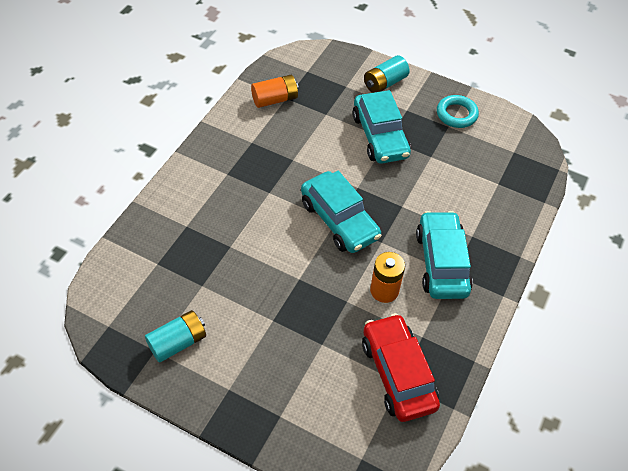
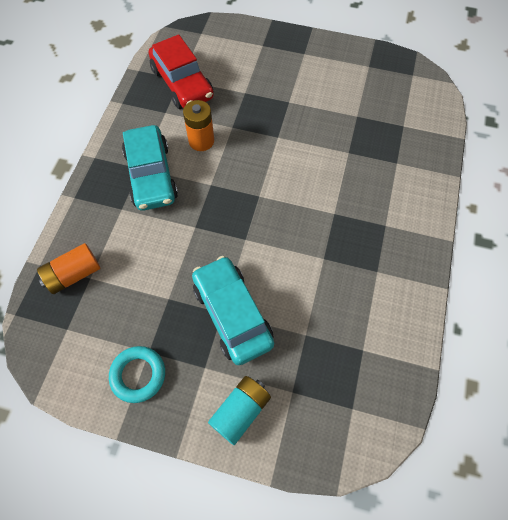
camera: 170 degrees right, 10 degrees up
(178, 342) = (355, 73): turquoise battery -> none
(275, 99) = (376, 343): orange battery -> orange battery (74, 274)
(339, 220) = (255, 198): turquoise car -> none

